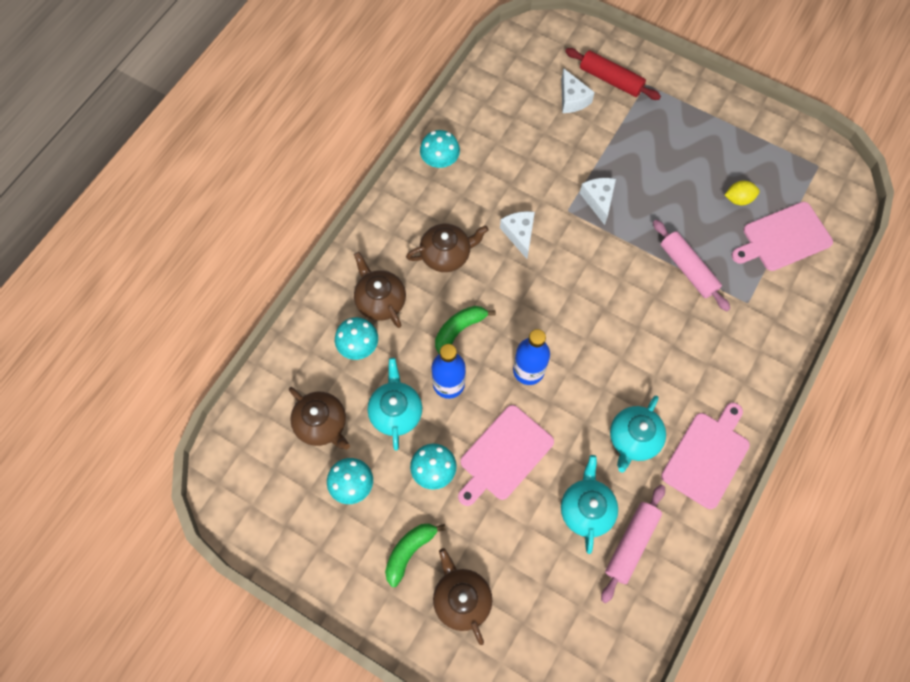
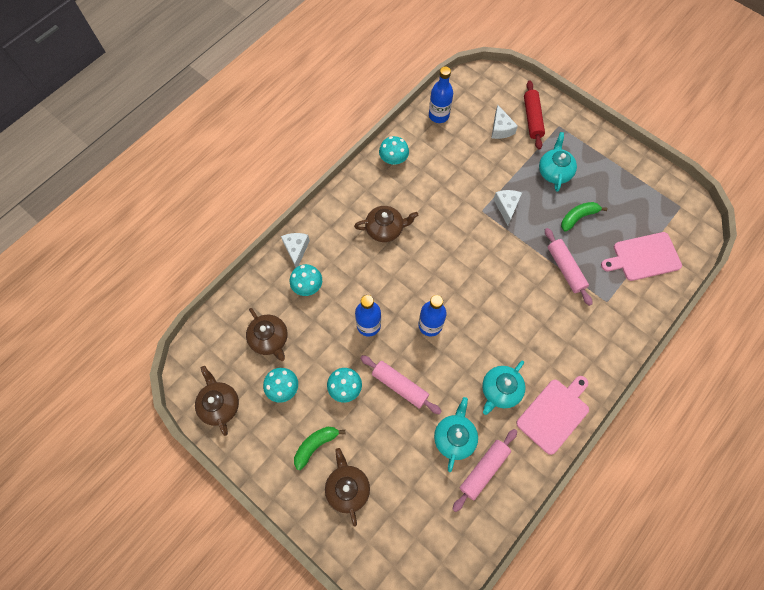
camera: 10 degrees right, 0 degrees up
(380, 300) = (330, 255): brown teapot -> brown teapot (220, 404)
(396, 411) = (325, 339): turquoise teapot -> turquoise teapot (554, 171)
(459, 329) = (384, 286): green banana -> green banana (578, 217)
(488, 93) = (438, 115): none -> blue bottle
(504, 455) = (400, 385): pink cutting board -> pink rolling pin
(519, 234) = (442, 223): white cheese -> white cheese (296, 249)
(611, 79) = (532, 119): red rolling pin -> red rolling pin turned 45 degrees clockwise
(738, 199) = (614, 222): yellow lemon -> none

